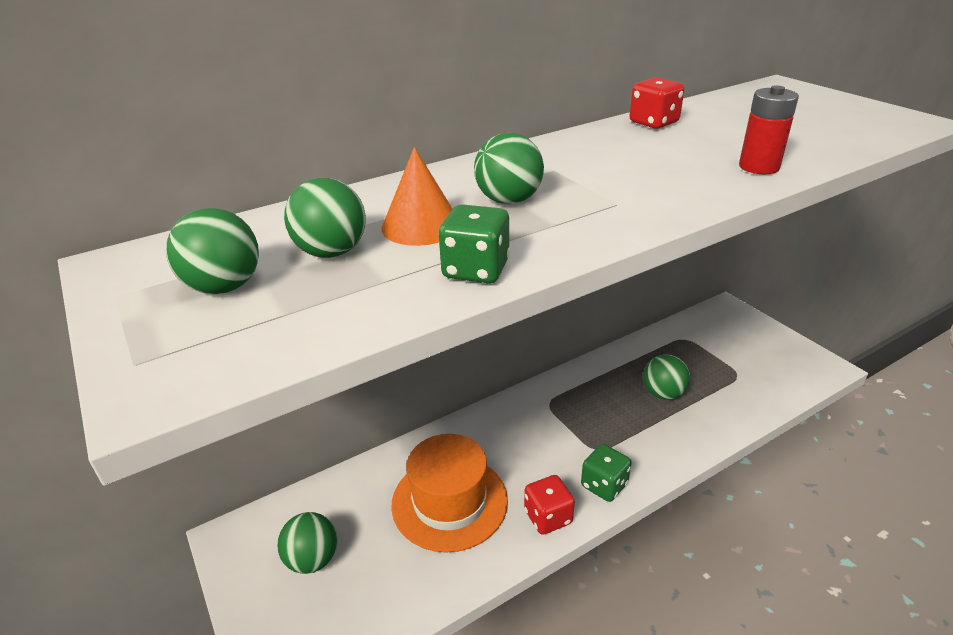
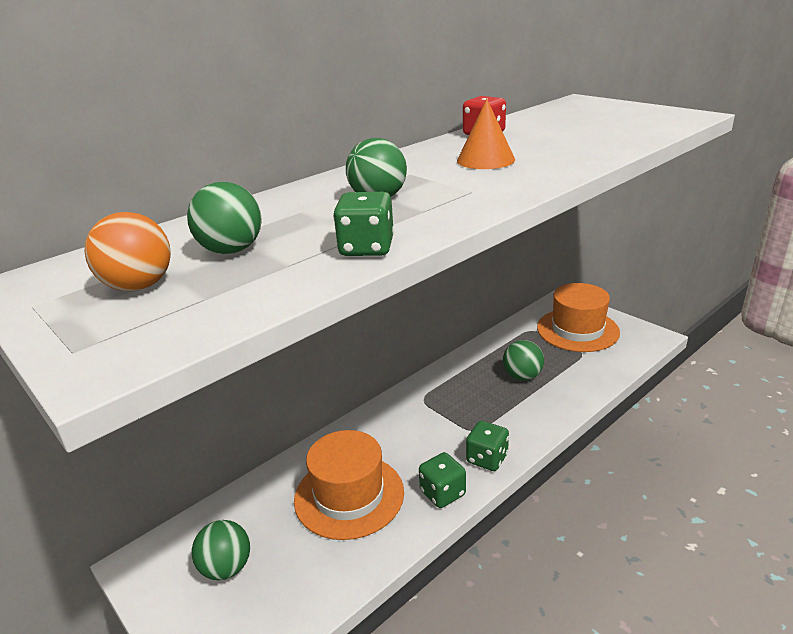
camera: 10 degrees left, 5 degrees down
(224, 287) = (139, 286): green ball -> orange ball
(421, 226) = (306, 223): orange cone -> orange cone (485, 160)
(548, 517) = (442, 493): red dice -> green dice
(738, 346) = (577, 330): none -> orange hat
(759, 167) = (579, 156): red battery -> none

